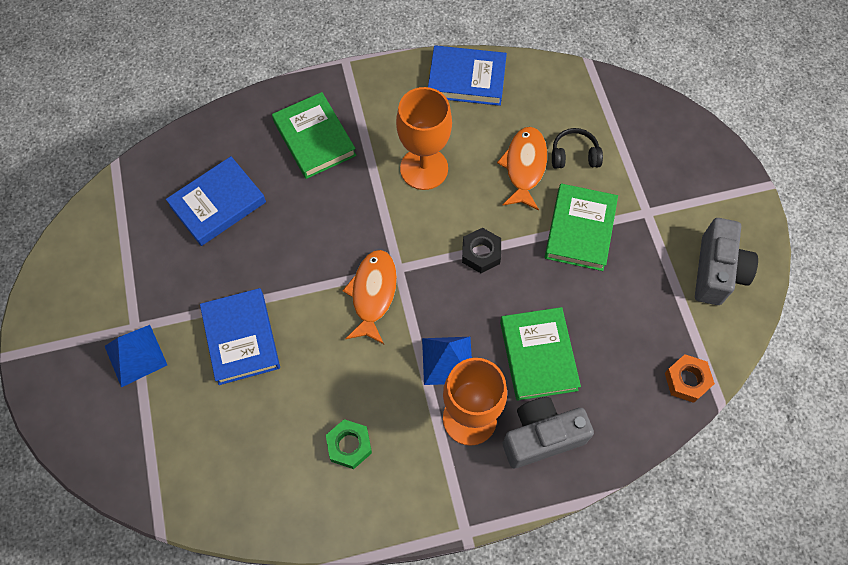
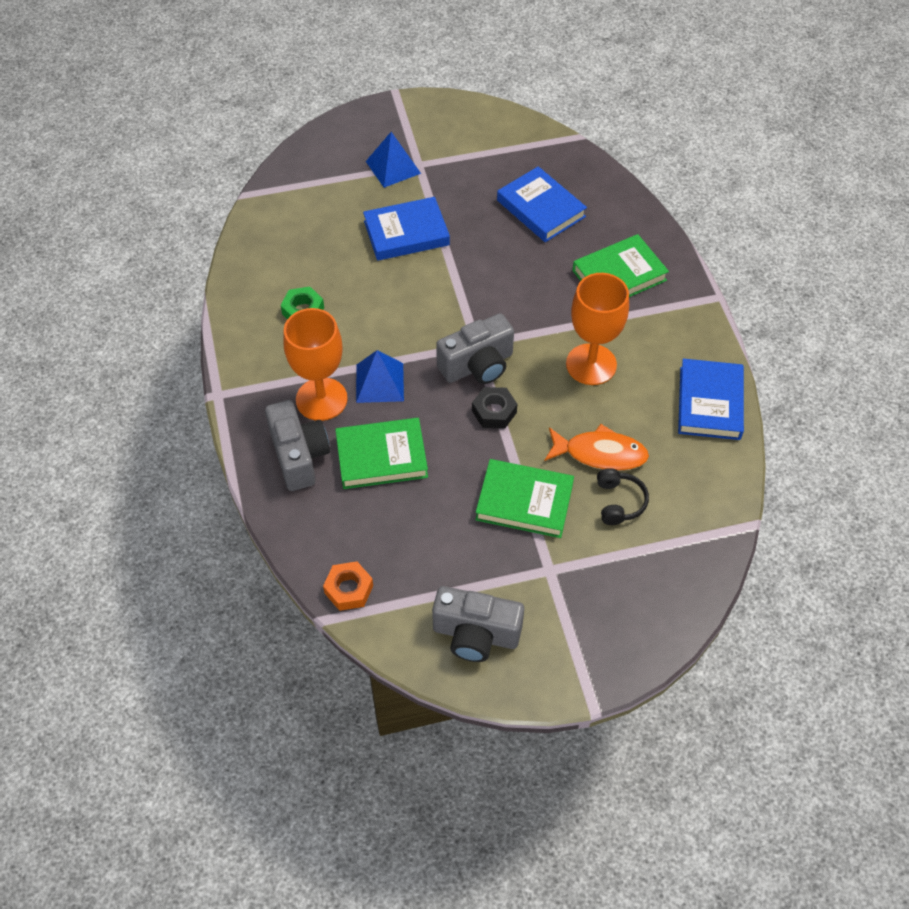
camera: 90 degrees right, 10 degrees down
(373, 294) = (449, 325): orange fish -> none
(425, 267) = (477, 365): none -> grey camera

